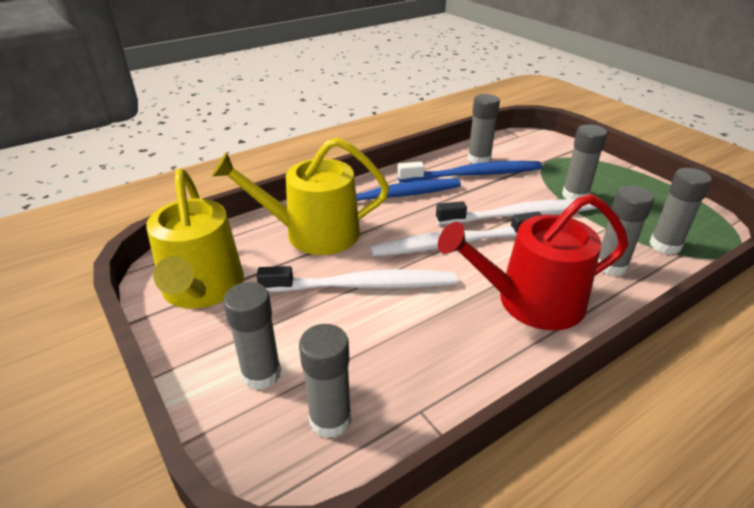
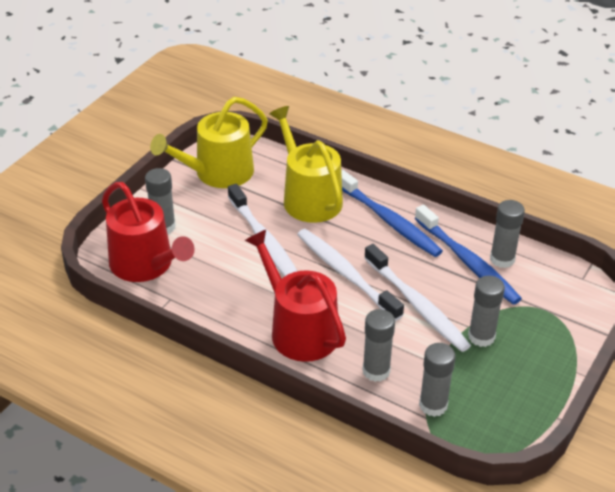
camera: 65 degrees right, 5 degrees up
(330, 419) = (146, 265): grey glue stick -> red watering can

